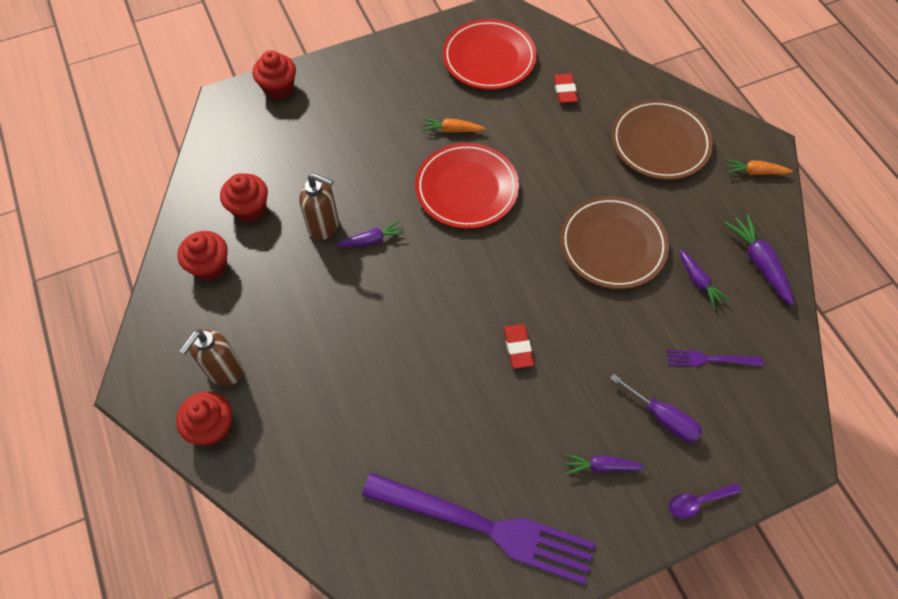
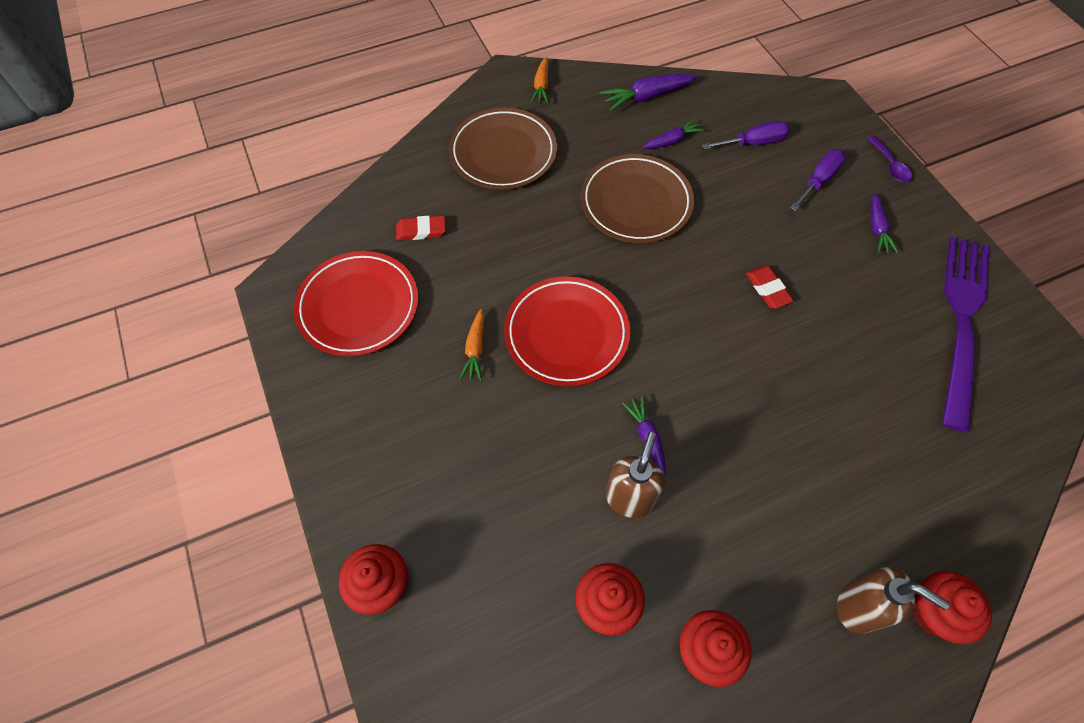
camera: 90 degrees left, 0 degrees up
(518, 347) = (767, 289): red eraser -> red eraser turned 75 degrees clockwise
(709, 359) = (753, 143): purple fork -> purple screwdriver

